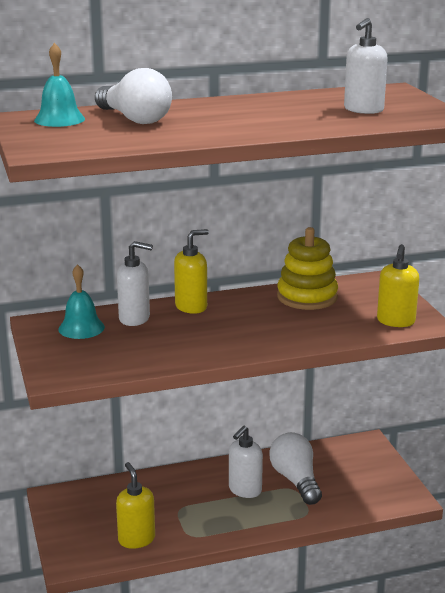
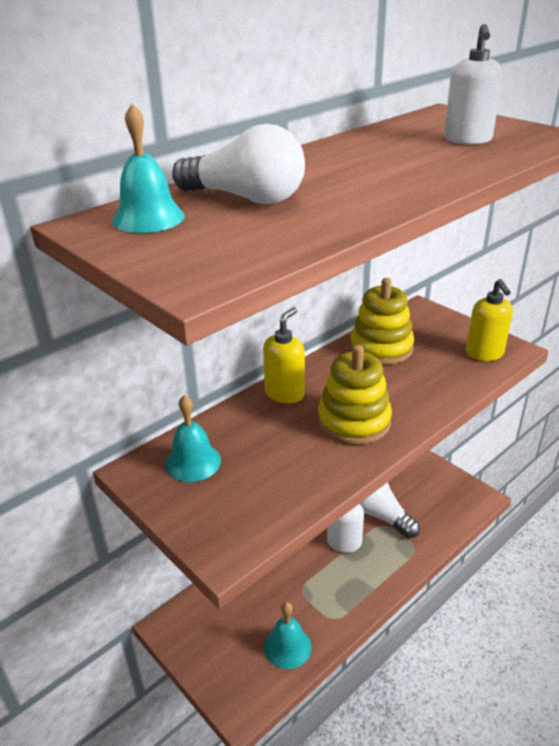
camera: 25 degrees left, 10 degrees up
(135, 319) = (241, 429): white soap dispenser -> none
(136, 539) = (287, 646): yellow soap dispenser -> turquoise bell
(226, 335) = (354, 421): none -> yellow stacking toy

